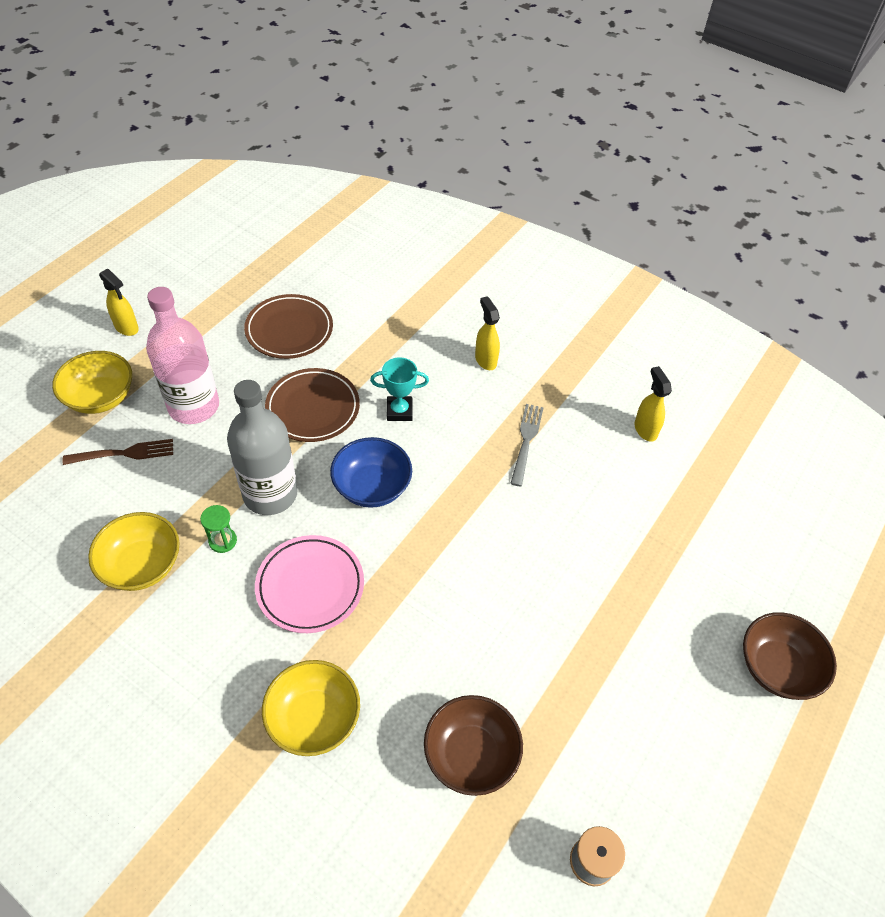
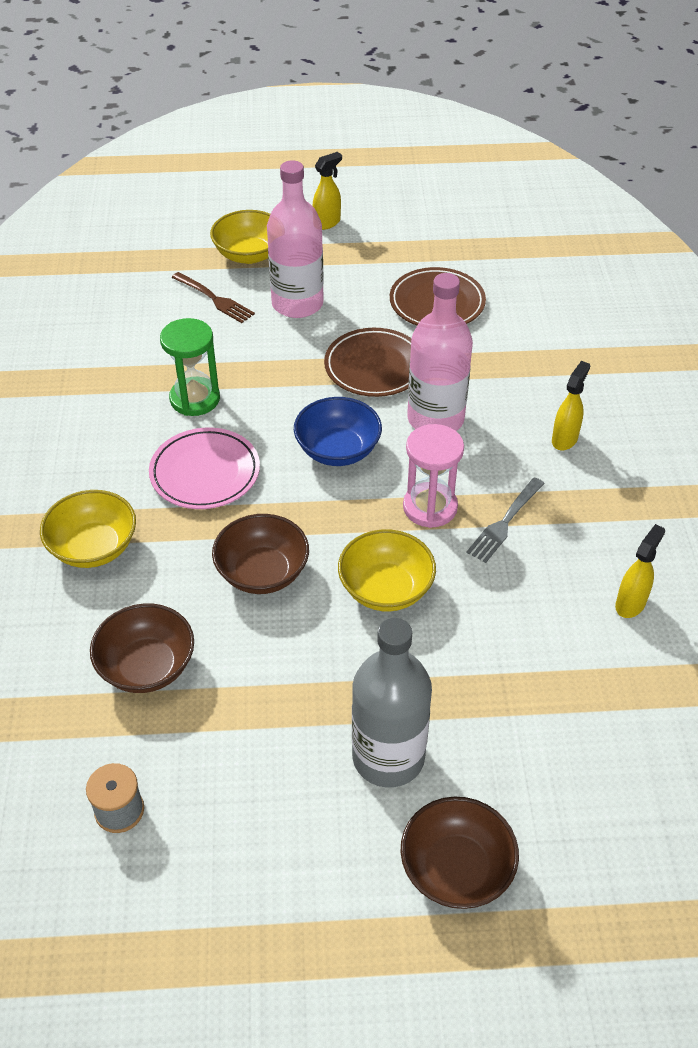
camera: 55 degrees right, 5 degrees down
(127, 327) = (327, 223): yellow spray bottle -> yellow spray bottle turned 135 degrees counterclockwise
(142, 565) = (131, 372): yellow bowl -> yellow bowl (386, 589)
(223, 541) = (195, 399): green hourglass -> green hourglass, size x1.82
(270, 494) = (264, 396): grey bottle -> grey bottle (388, 757)
(399, 411) = (435, 419): turquoise trophy -> pink bottle
(446, 614) = (262, 572): none -> brown bowl
(476, 472) = (430, 507): none -> pink hourglass
(526, 441) = (505, 522): grey fork -> grey fork turned 150 degrees clockwise

